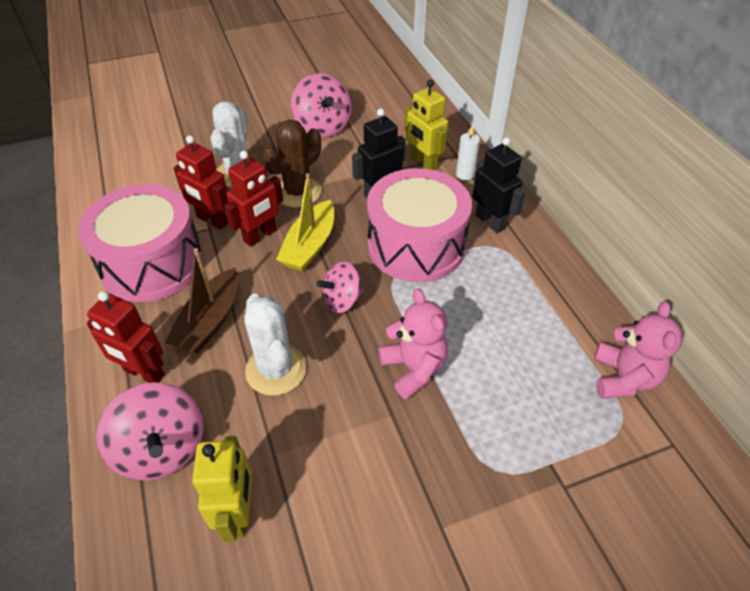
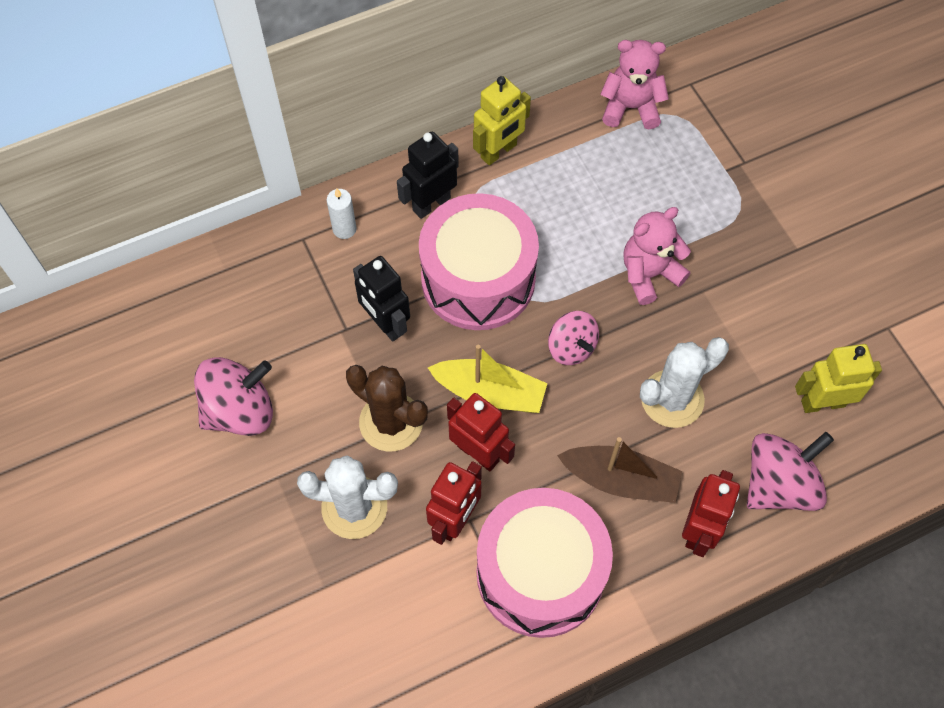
camera: 95 degrees left, 15 degrees up
(423, 163) = (322, 276): yellow robot -> yellow robot (499, 151)

